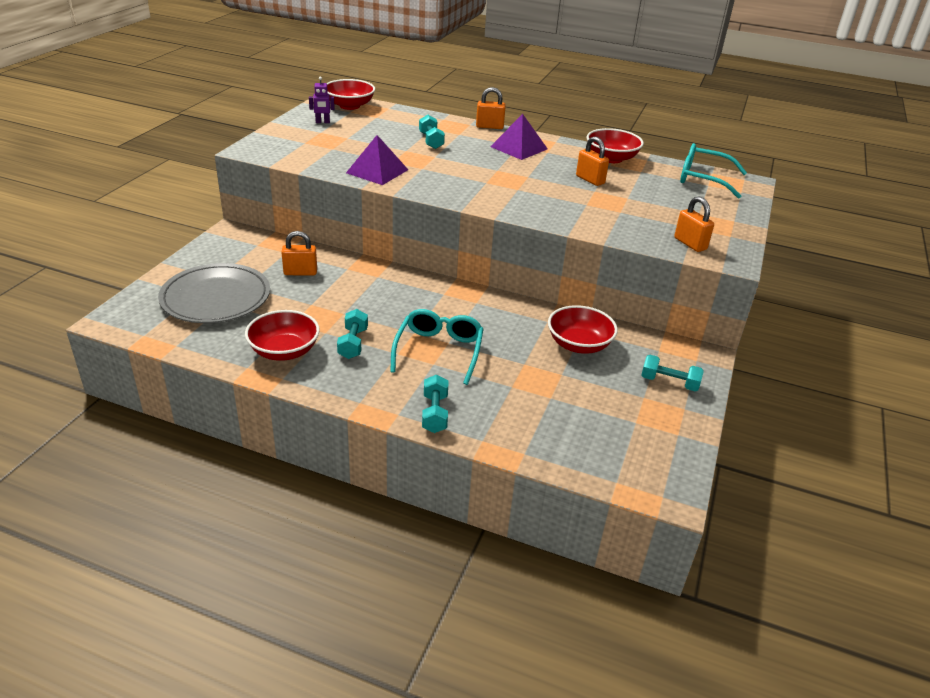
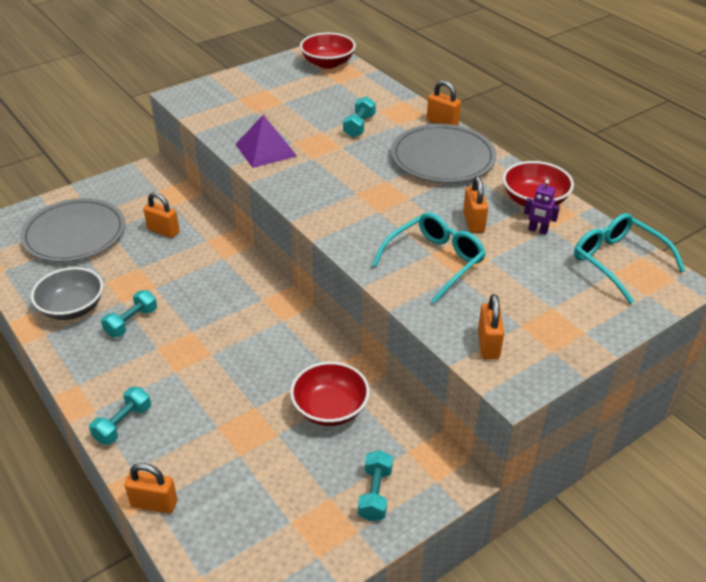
camera: 35 degrees right, 5 degrees up
(284, 351) = (72, 308): red bowl -> grey bowl
(322, 122) = (280, 78): purple robot -> purple robot (537, 230)
(439, 351) = (193, 360): turquoise glasses -> turquoise glasses (434, 261)
(519, 147) = (442, 158): purple pyramid -> grey plate
(526, 454) = (154, 503): none -> orange padlock
(669, 382) = (375, 494): turquoise dumbbell -> turquoise dumbbell turned 45 degrees clockwise

